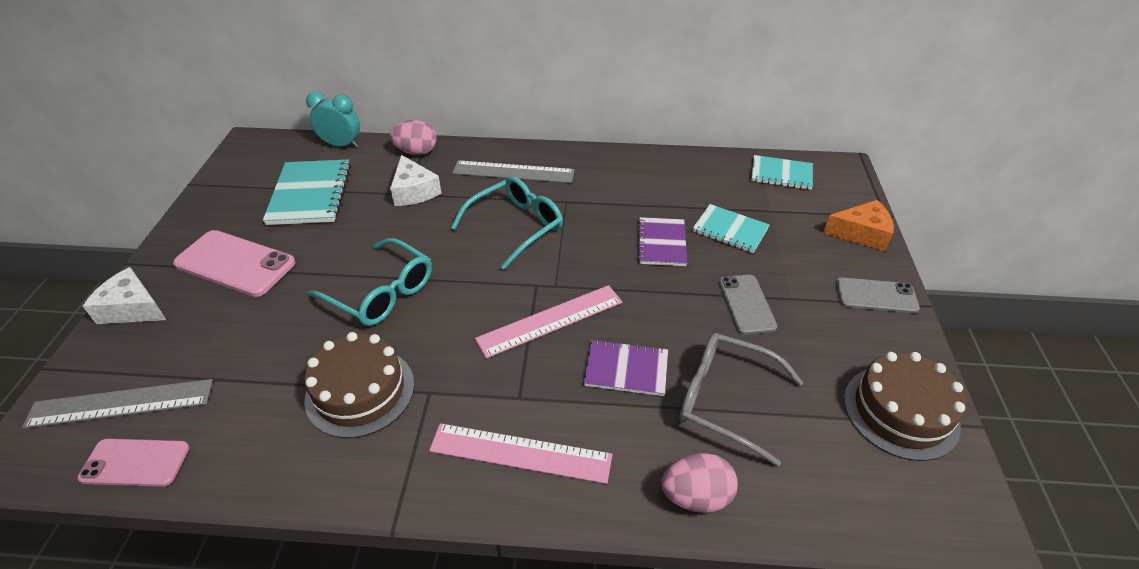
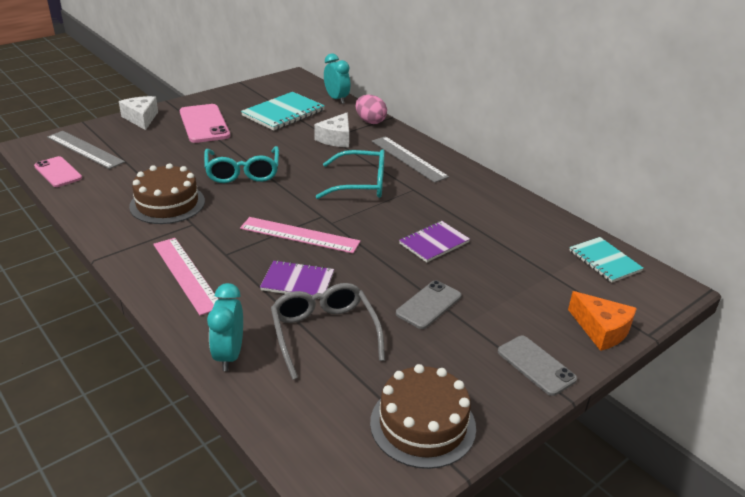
camera: 45 degrees right, 10 degrees down
(626, 369) = (297, 281): purple notebook -> purple notebook turned 45 degrees counterclockwise
(696, 496) = (229, 355): pink egg -> turquoise clock
(730, 230) = (496, 265): turquoise notebook -> none

